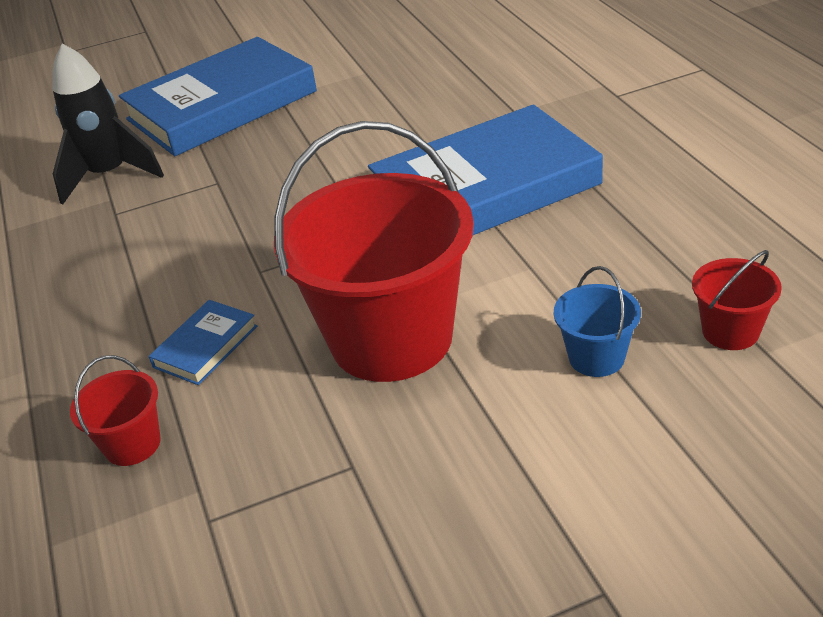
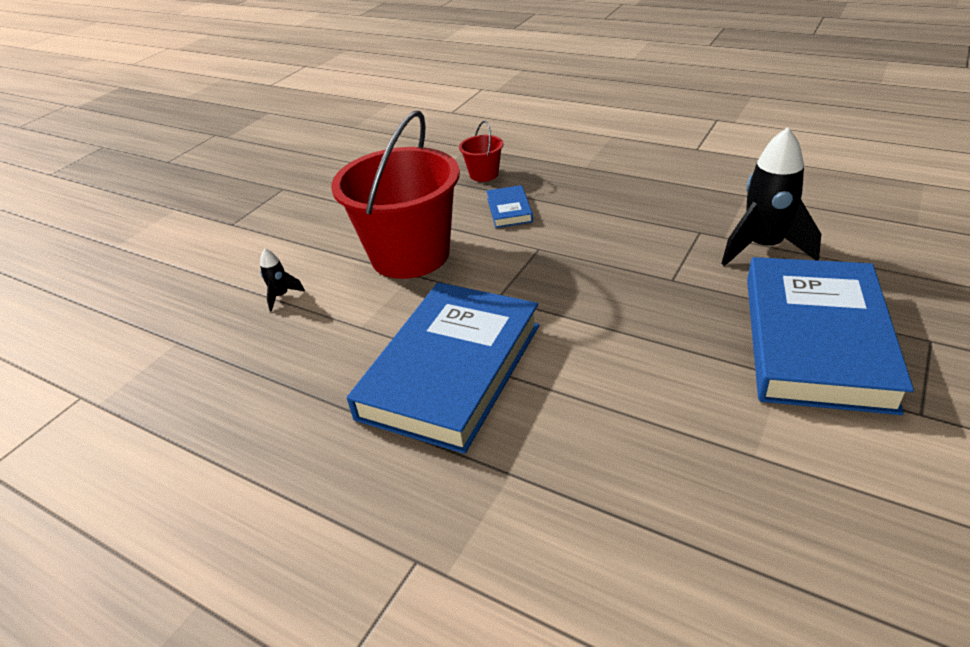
camera: 140 degrees right, 0 degrees up
(596, 357) = (281, 296): blue bucket -> black rocket
(730, 331) = (203, 344): red bucket -> none

